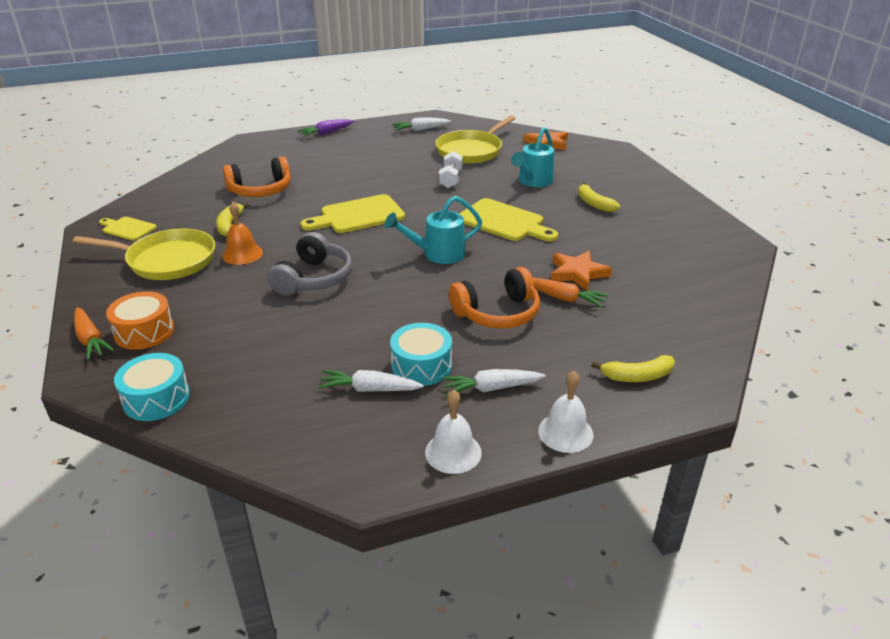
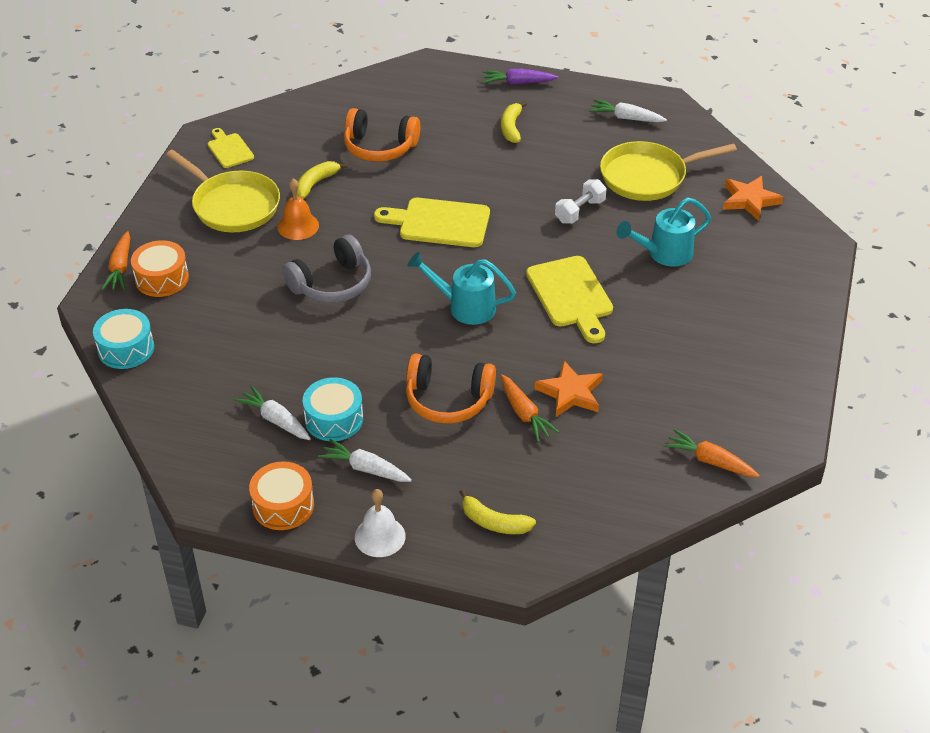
camera: 35 degrees right, 10 degrees up
(453, 452) = (283, 505): white bell -> orange drum
(594, 204) = (693, 314): yellow banana -> yellow banana (511, 128)
(716, 273) = (710, 461): none -> orange carrot

